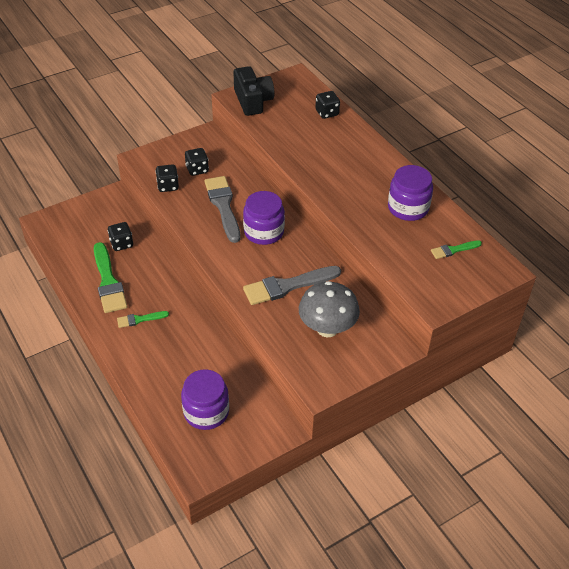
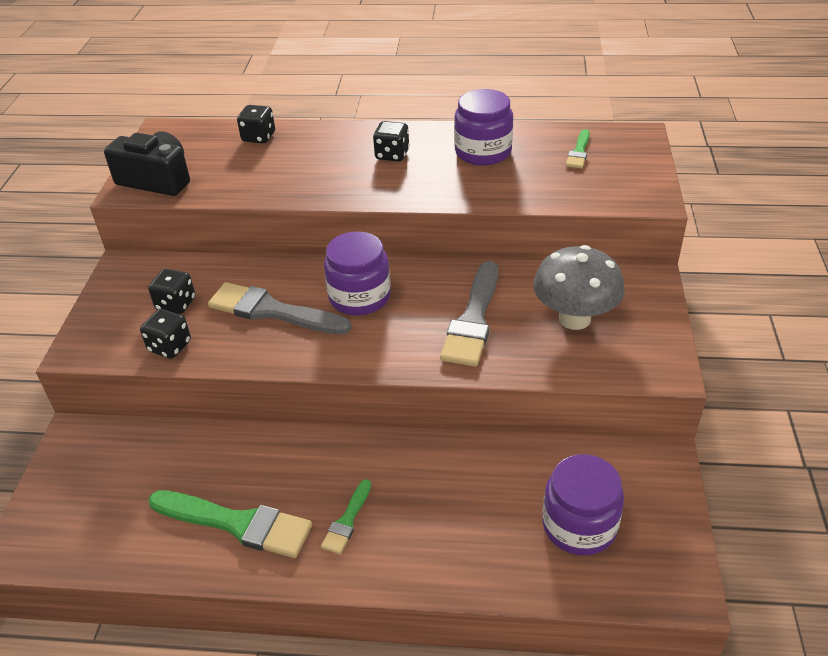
camera: 50 degrees left, 5 degrees down
(121, 244) = (181, 471): black dice -> black dice (392, 155)

